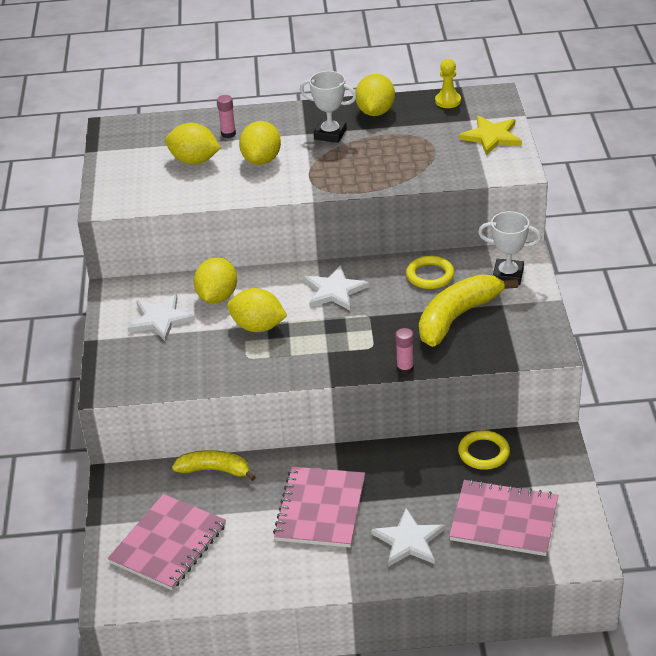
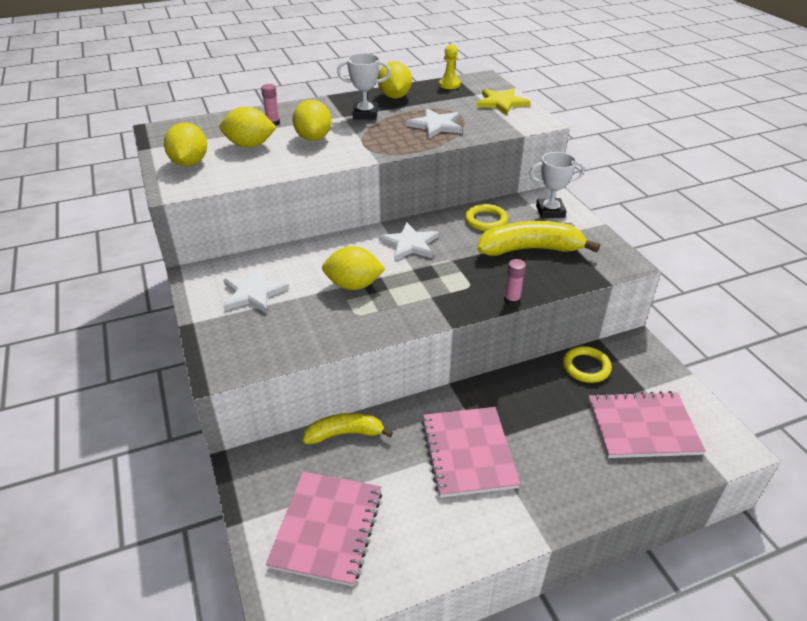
camera: 20 degrees left, 0 degrees up
(217, 297) = (302, 265): yellow lemon -> yellow lemon (189, 163)
(408, 541) = (569, 467): white star -> white star (436, 125)
(457, 317) = (530, 249): yellow banana -> yellow banana turned 60 degrees clockwise

